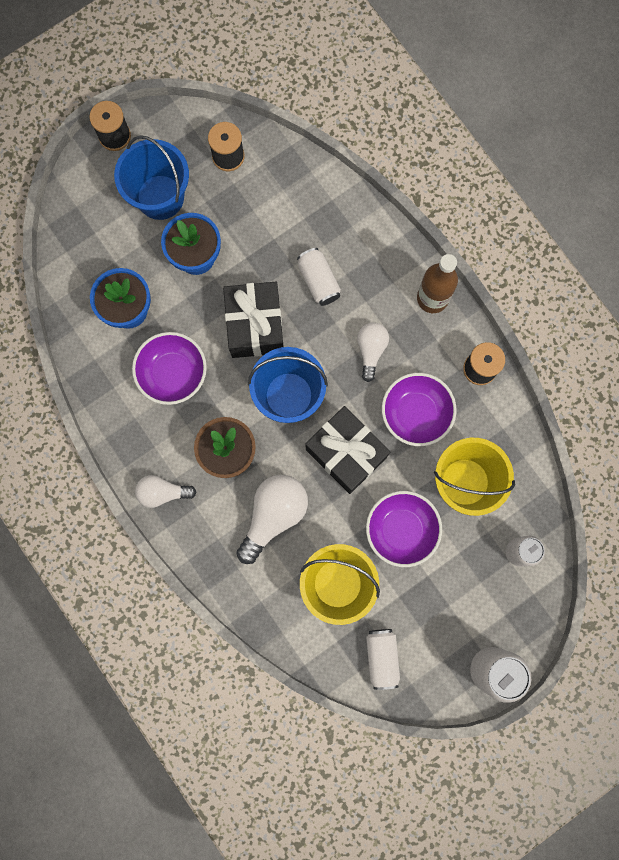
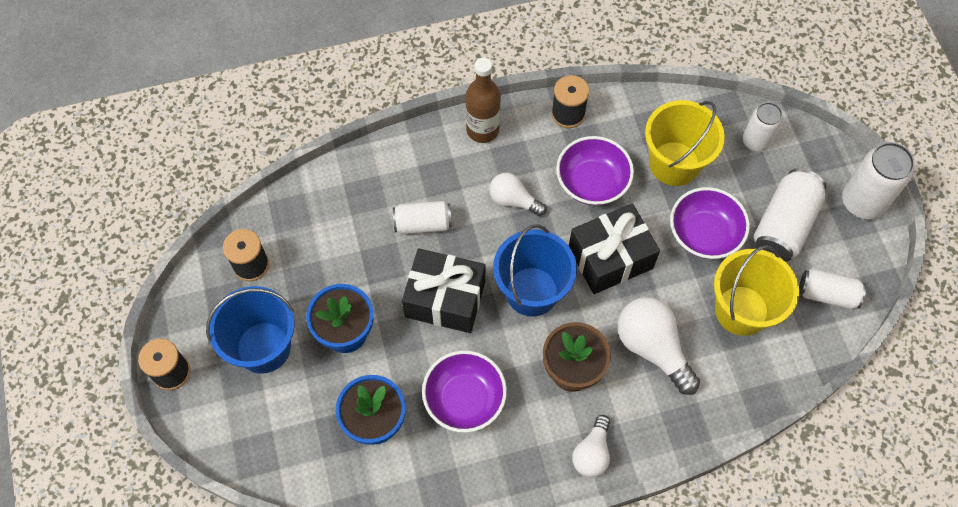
camera: 70 degrees left, 15 degrees down
(438, 601) = (784, 225): none -> white can

